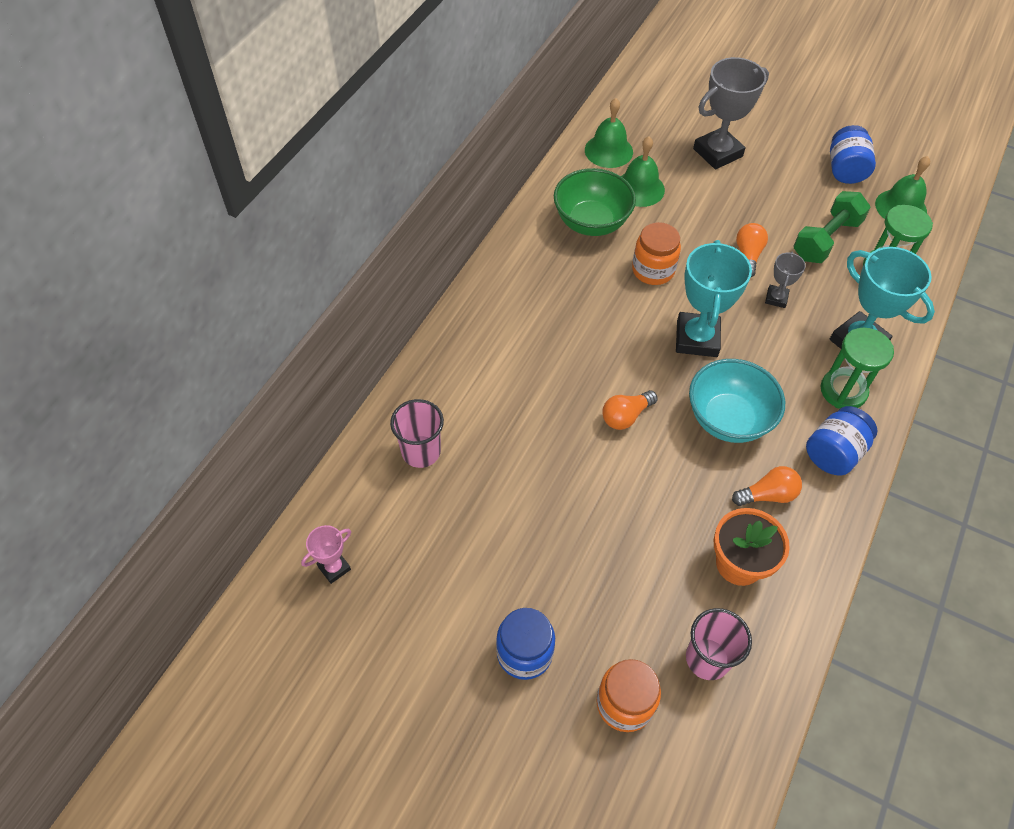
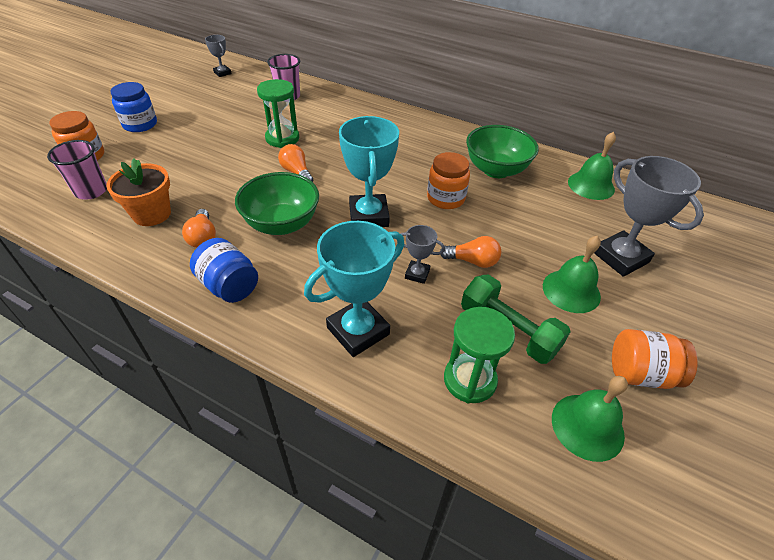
camera: 90 degrees right, 10 degrees down
(334, 568) = (222, 73): pink trophy -> grey trophy
(639, 188) = (547, 199): green bell -> green bell (571, 291)
(697, 338) = (368, 216): turquoise trophy -> turquoise trophy turned 75 degrees clockwise
(728, 419) = (282, 224): turquoise bowl -> green bowl
(843, 391) = (297, 306): green hourglass -> green hourglass (282, 138)
(845, 170) = (640, 374): blue jar -> orange jar

